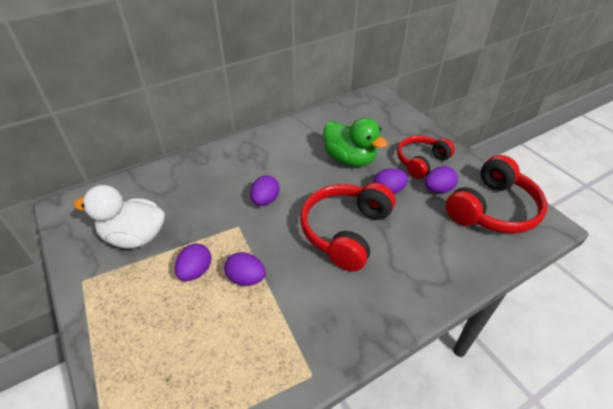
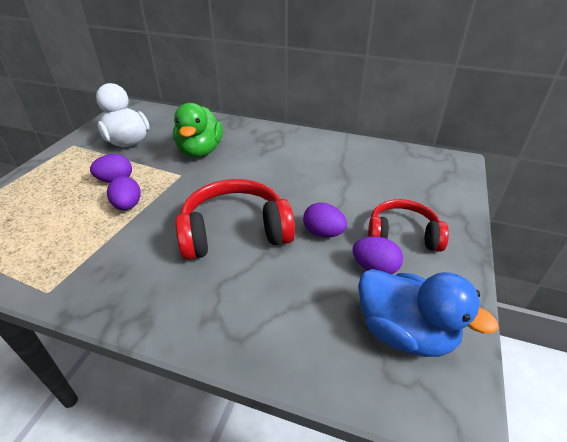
camera: 50 degrees right, 5 degrees down
(265, 200) = (223, 172): purple egg -> none
(350, 159) = (335, 189): green duck -> green duck (200, 151)
(492, 209) = (405, 332): red headphones -> blue duck

